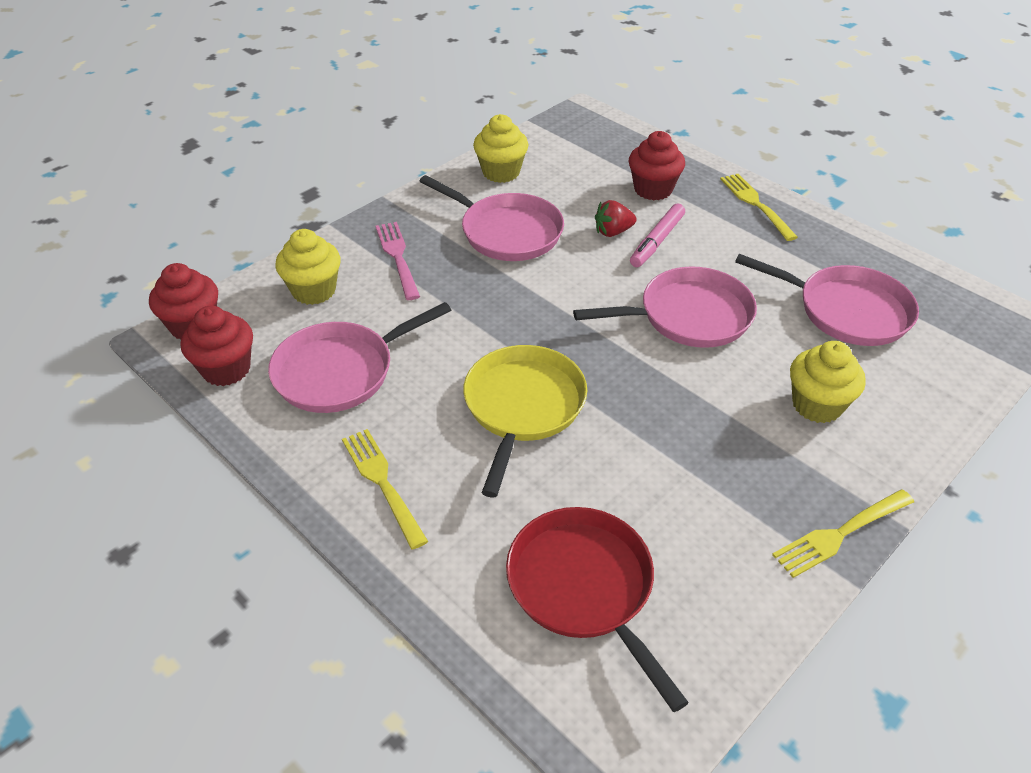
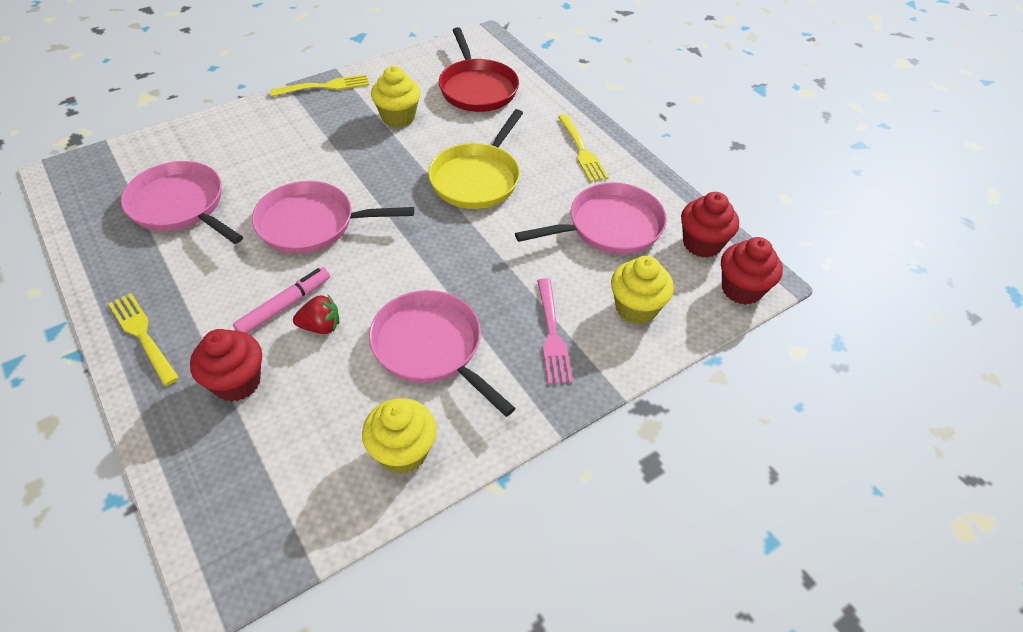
camera: 170 degrees left, 5 degrees up
(756, 205) = (143, 336): yellow fork -> yellow fork turned 150 degrees clockwise
(817, 405) = (274, 146): yellow cupcake -> yellow cupcake (398, 117)

